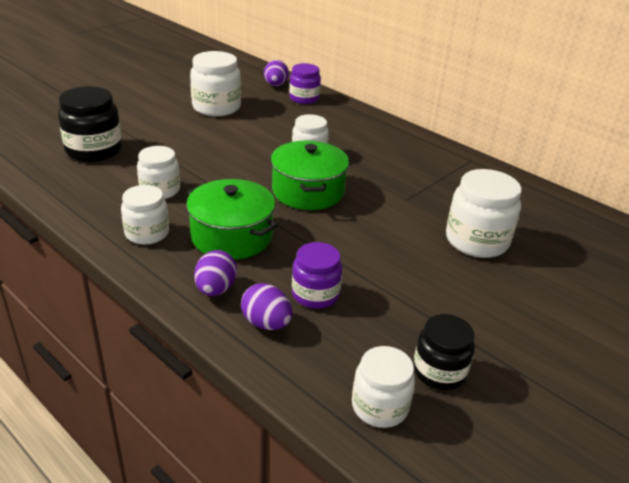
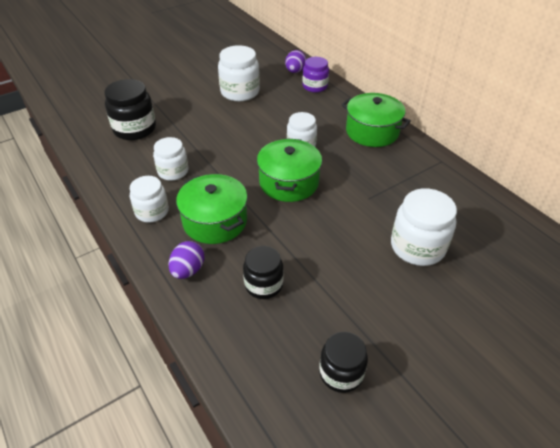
camera: 15 degrees right, 10 degrees up
(266, 323) = (217, 307): purple egg -> none
(315, 294) = (263, 284): purple jar -> black jar
(379, 406) = (281, 398): white jar -> none
(385, 137) = (372, 131): none -> green pot

